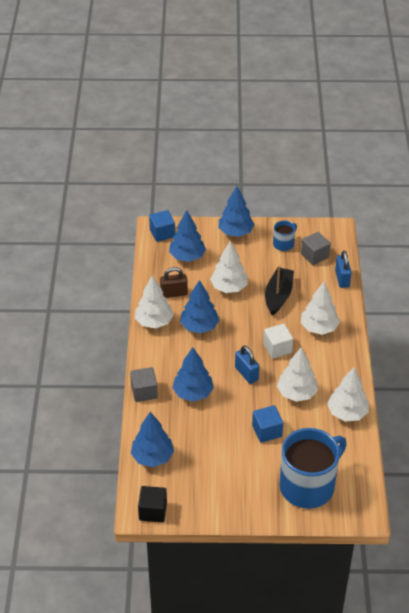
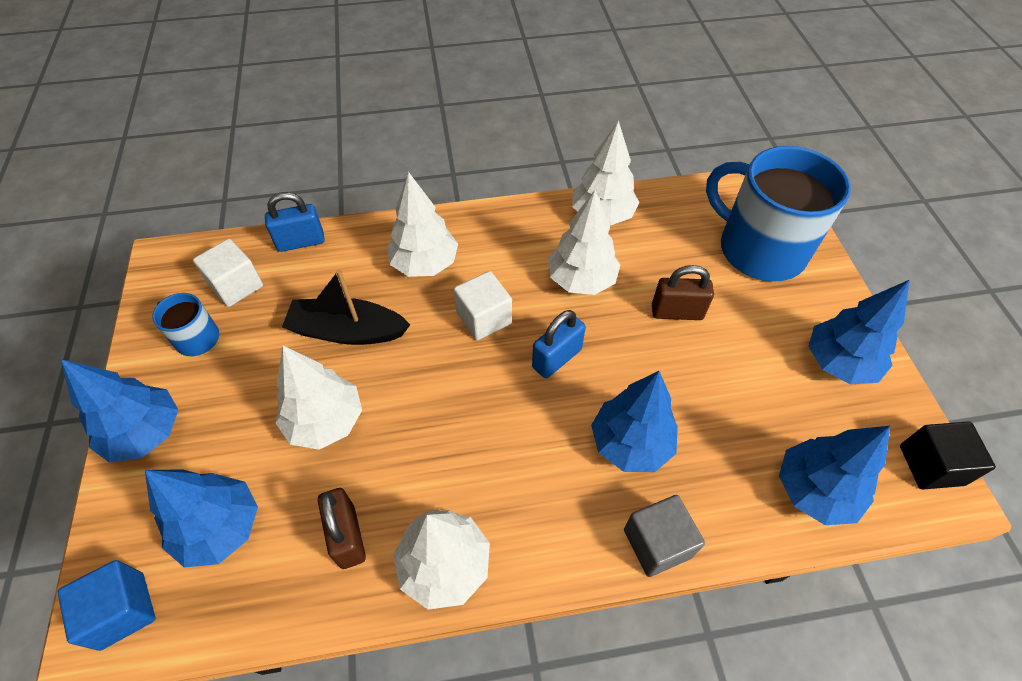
camera: 100 degrees left, 10 degrees up
(199, 326) = (447, 462): blue tree -> blue tree (839, 363)
(267, 431) = (676, 312): blue cube -> brown padlock
(314, 256) = (236, 285): grey cube -> white cube

